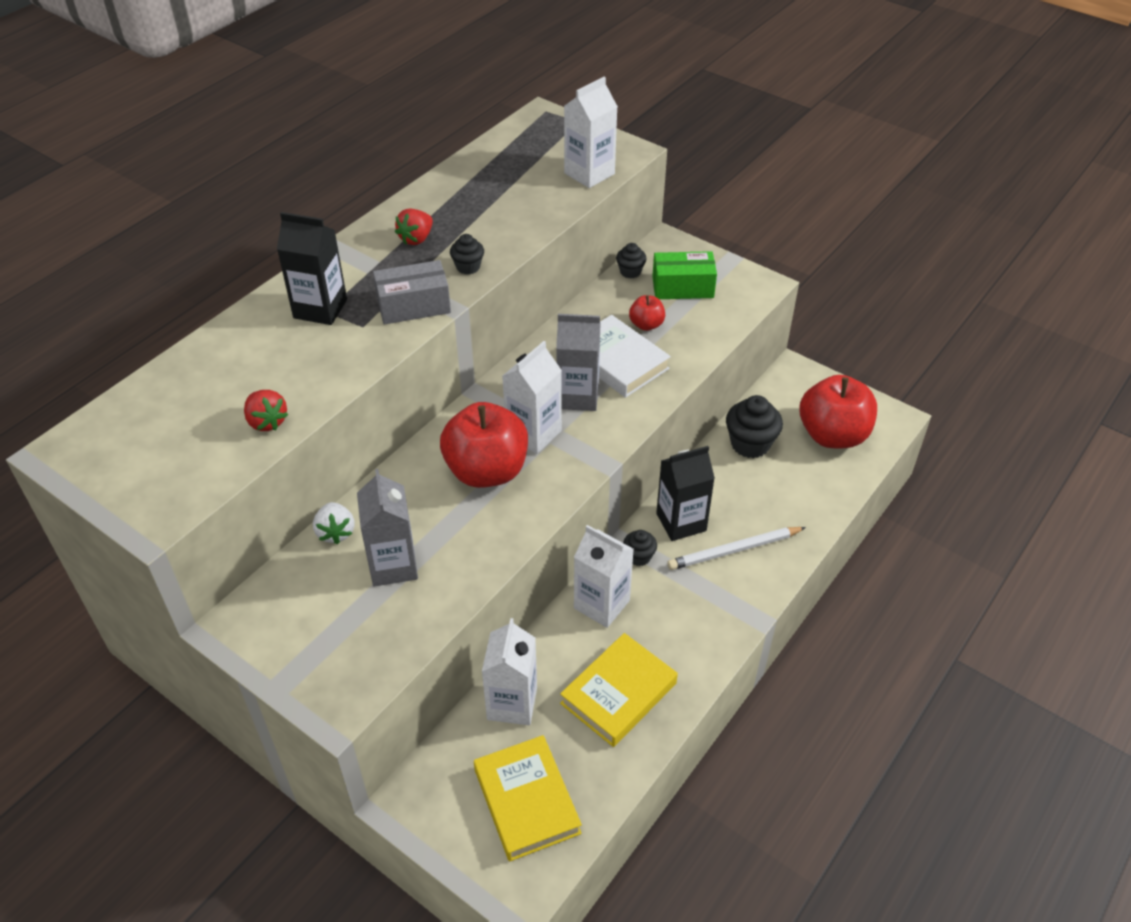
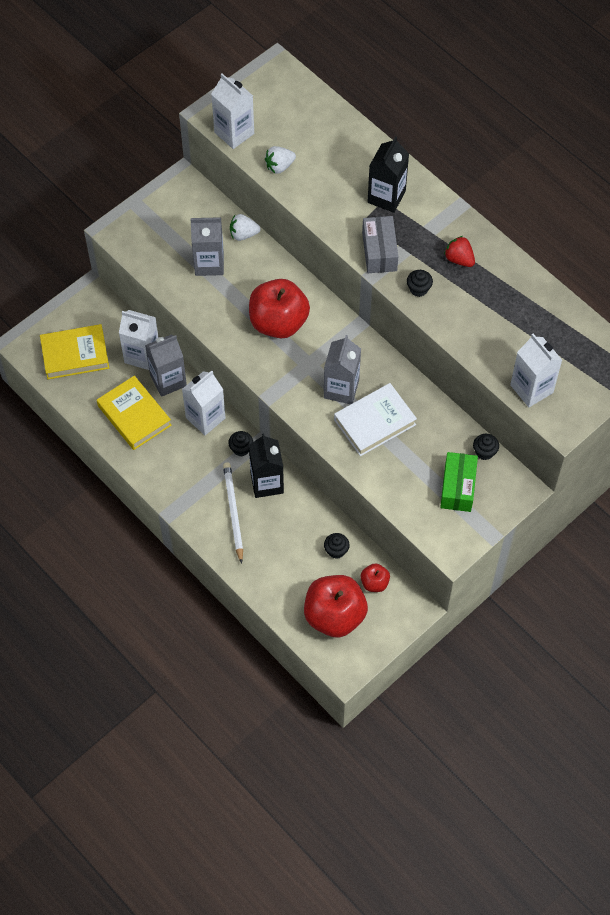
camera: 100 degrees right, 15 degrees up
(267, 422) = (279, 166): red strawberry -> white strawberry
(533, 433) = (308, 355): white carton -> white carton (234, 133)
(550, 661) = (168, 380): none -> grey carton
(646, 325) = (414, 450): red apple -> red apple (374, 583)
(750, 444) = (336, 550): black cupcake -> black cupcake, size x0.56

